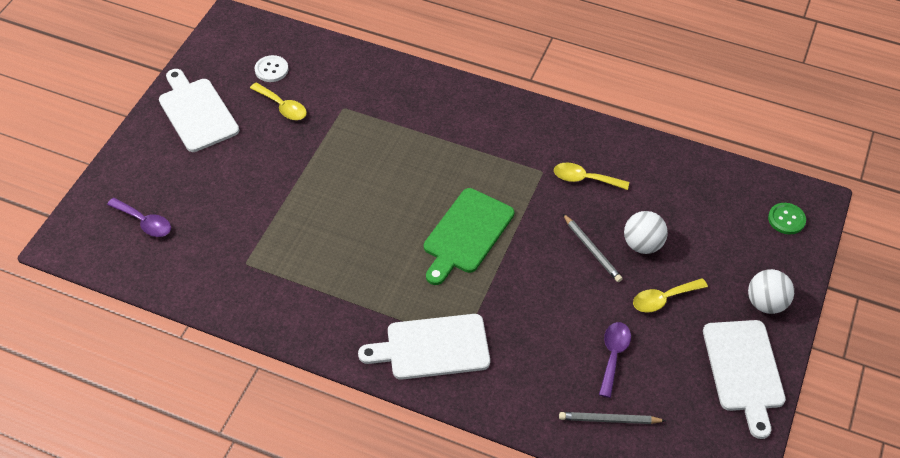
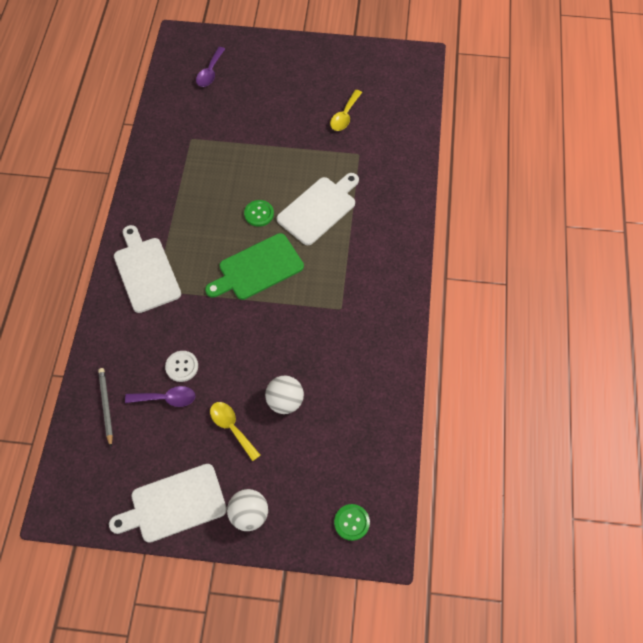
camera: 75 degrees right, 10 degrees up
(196, 112) = (320, 67): white cutting board -> white cutting board (319, 208)
(271, 70) = (380, 98): white button -> white button (182, 366)
(390, 217) = (259, 214): none -> green button
(466, 234) = (257, 268): green cutting board -> green cutting board turned 45 degrees counterclockwise
(584, 179) = (343, 342): yellow spoon -> none
(592, 250) = (268, 363): grey pencil -> none

